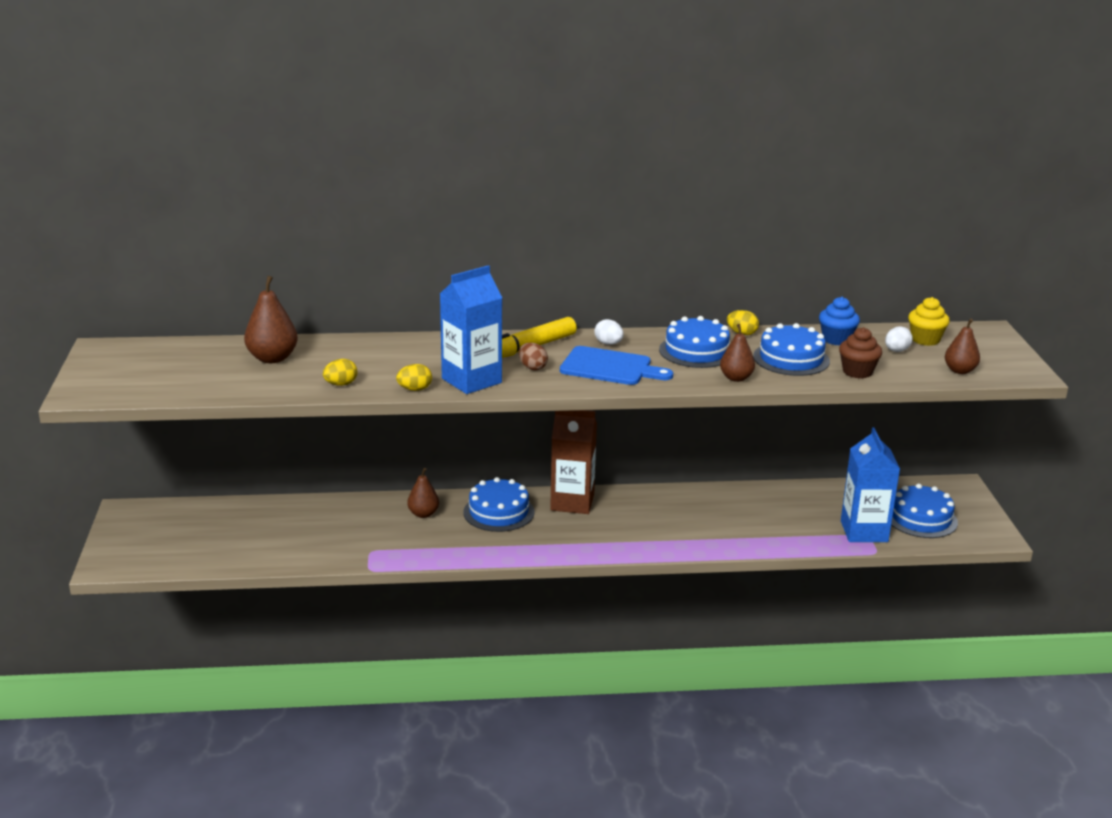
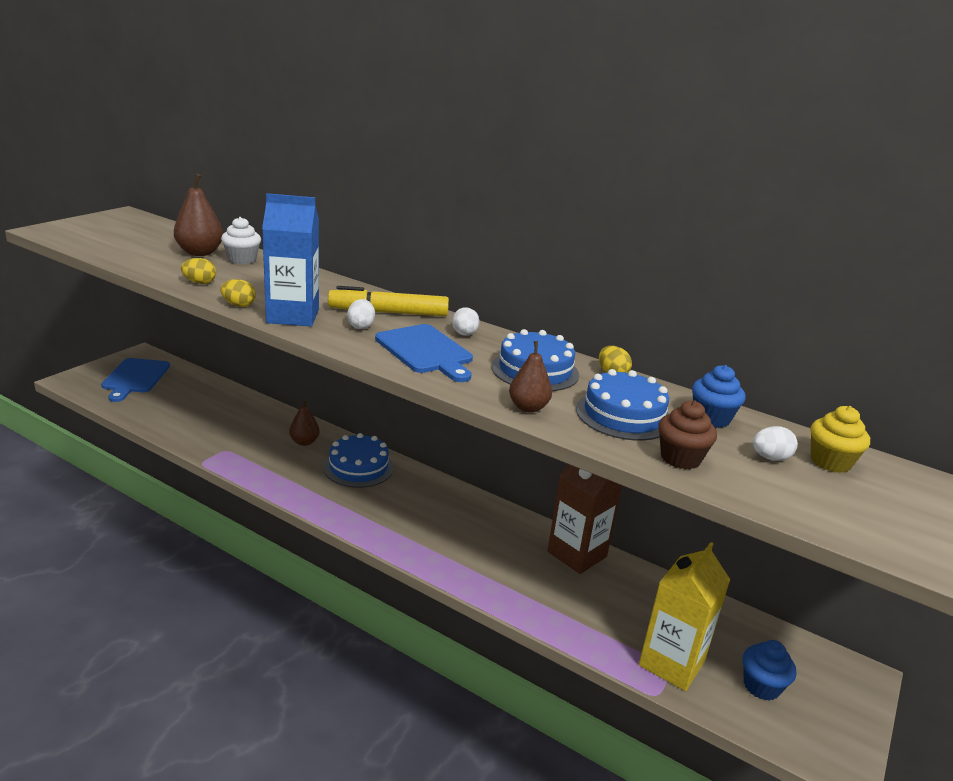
camera: 35 degrees right, 0 degrees up
(167, 534) = (135, 378): none -> blue cutting board
(322, 350) = (242, 260): none -> white cupcake
(532, 367) = (361, 326): brown egg -> white egg
(572, 502) = (426, 488): brown carton -> brown carton (577, 554)
(864, 531) = (671, 663): blue carton -> yellow carton
(921, 518) = (761, 686): blue cake -> blue cupcake
(960, 371) = (826, 514): brown pear -> none

